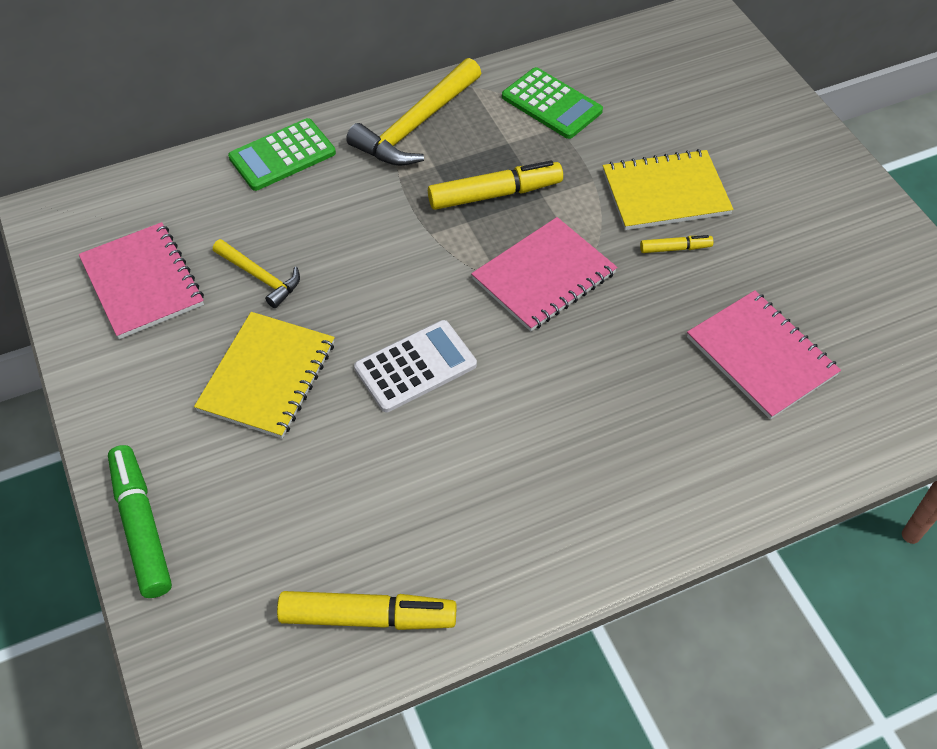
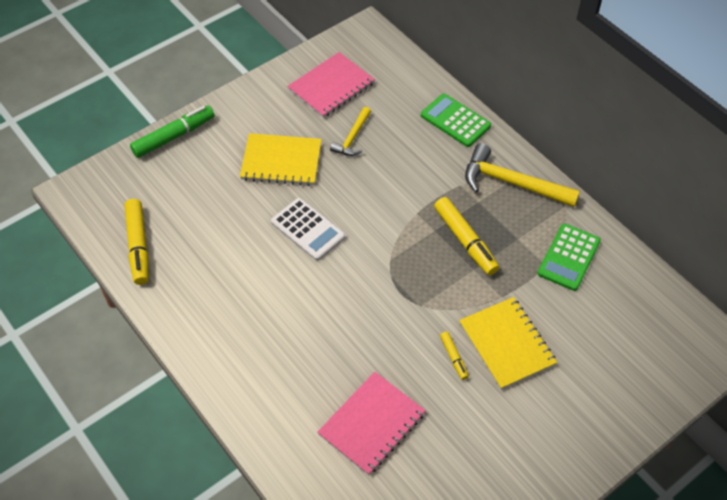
camera: 75 degrees right, 0 degrees up
(544, 276) = (401, 283): pink notebook -> none

